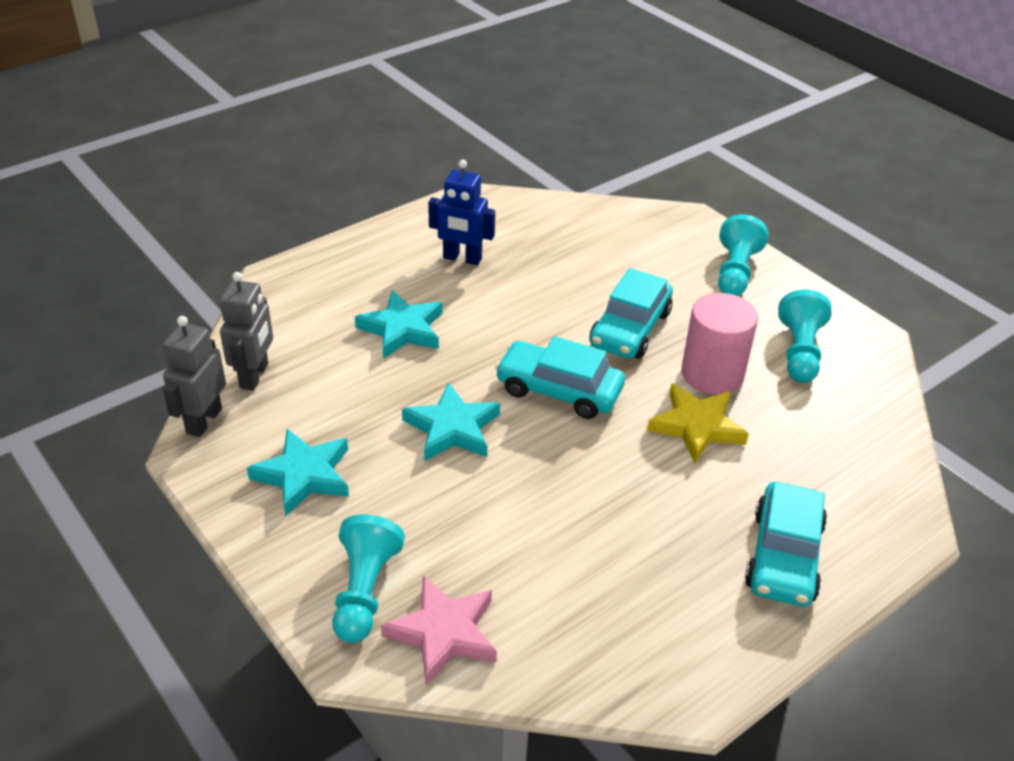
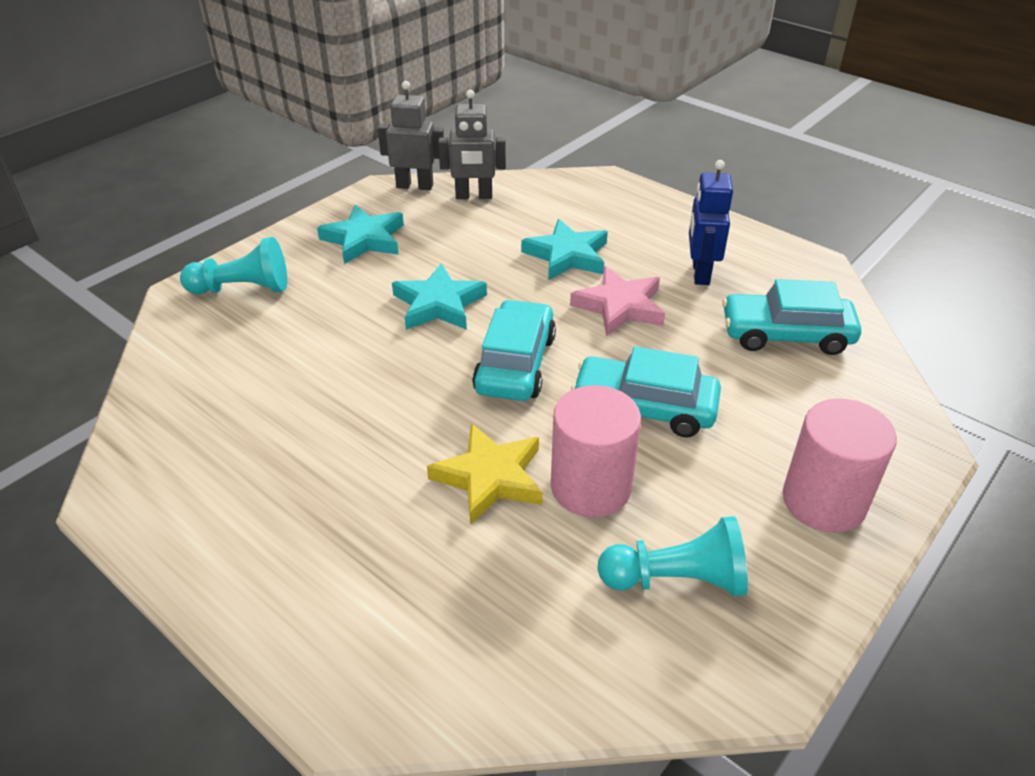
camera: 80 degrees right, 0 degrees up
(443, 633) = (197, 334): pink star -> pink star (619, 306)
(735, 272) = (823, 501): turquoise pawn -> pink cylinder
(784, 556) = (291, 566): turquoise car -> turquoise car (786, 335)

